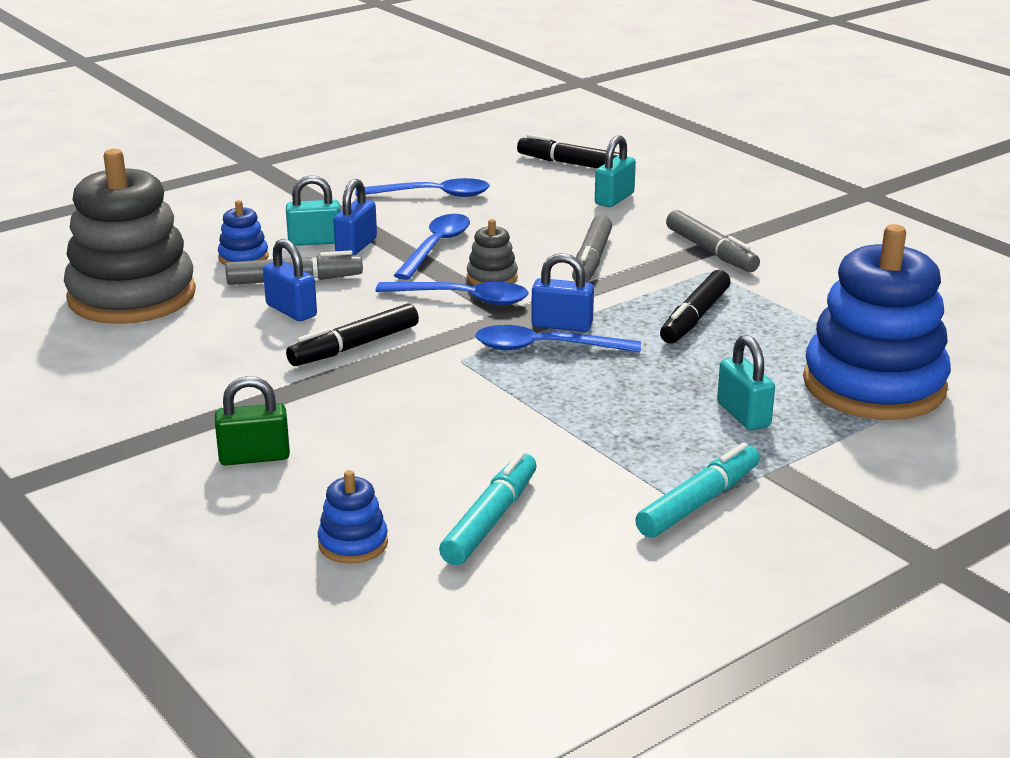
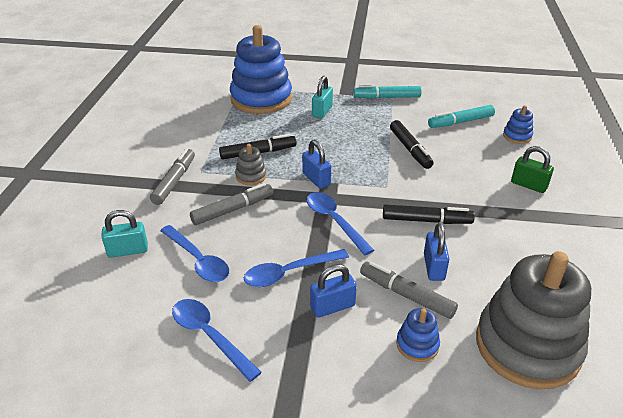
camera: 135 degrees left, 10 degrees up
(315, 241) = (352, 331): turquoise padlock -> none
(492, 277) = (298, 227): grey stacking toy -> grey stacking toy (251, 176)
(544, 348) = (342, 172): blue spoon -> blue spoon (198, 261)
(570, 164) = (72, 308): black marker -> black marker (410, 149)

